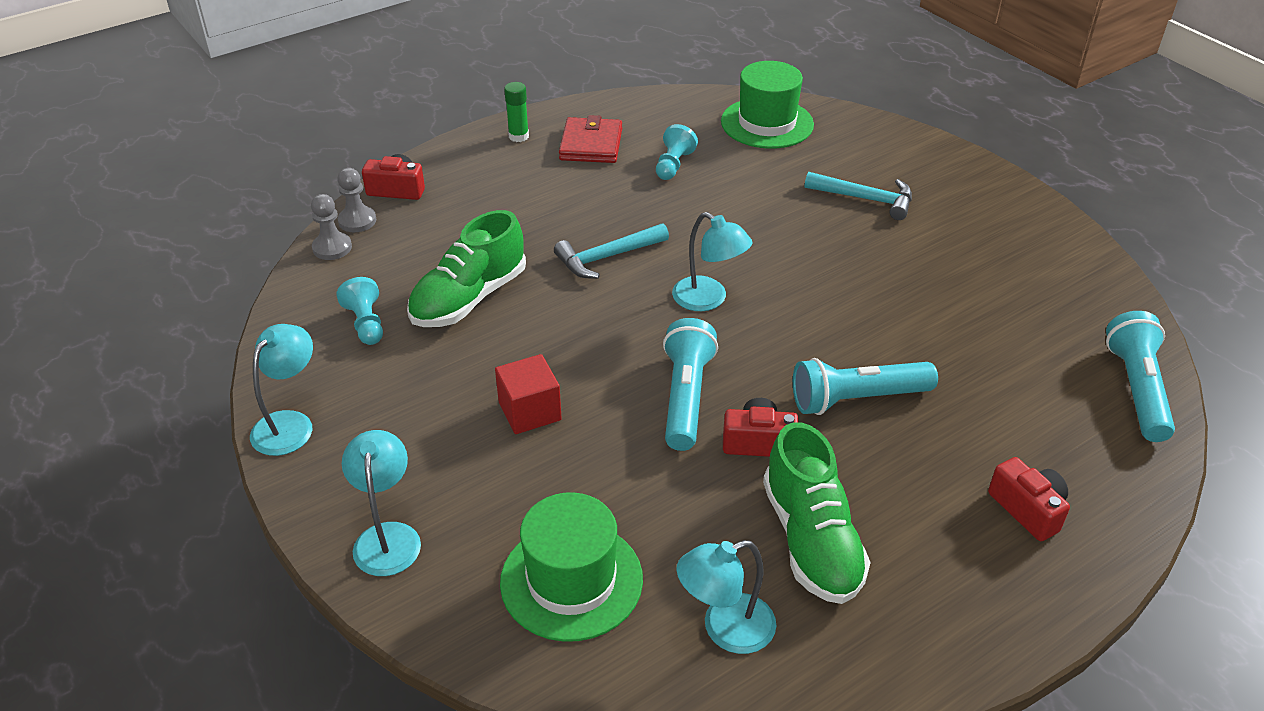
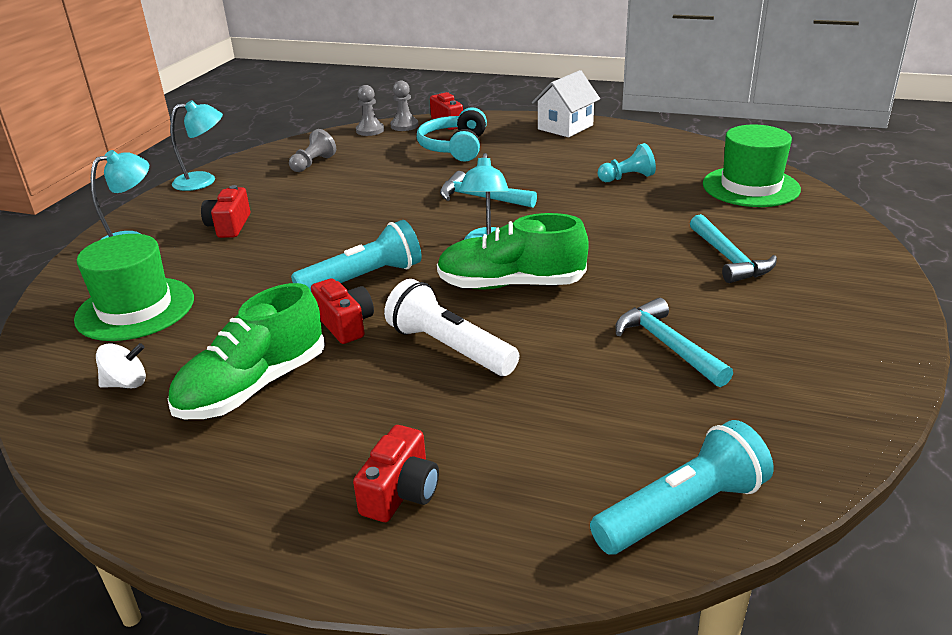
camera: 55 degrees right, 10 degrees down
(366, 324) = (313, 164): turquoise pawn -> grey pawn
(451, 445) = (229, 226): none -> red camera
(468, 217) = (455, 147): none -> turquoise headphones
(469, 298) = (374, 178): green shoe -> green shoe (511, 285)
(518, 136) = (565, 127): green glue stick -> white house
(530, 411) = (287, 235): red cube -> none
(591, 144) = (598, 147): red wallet -> none
(725, 629) = (126, 383): turquoise lamp -> white spinning top
(857, 399) = (449, 348): turquoise flashlight -> white flashlight
(955, 293) = (667, 346): none -> turquoise hammer

